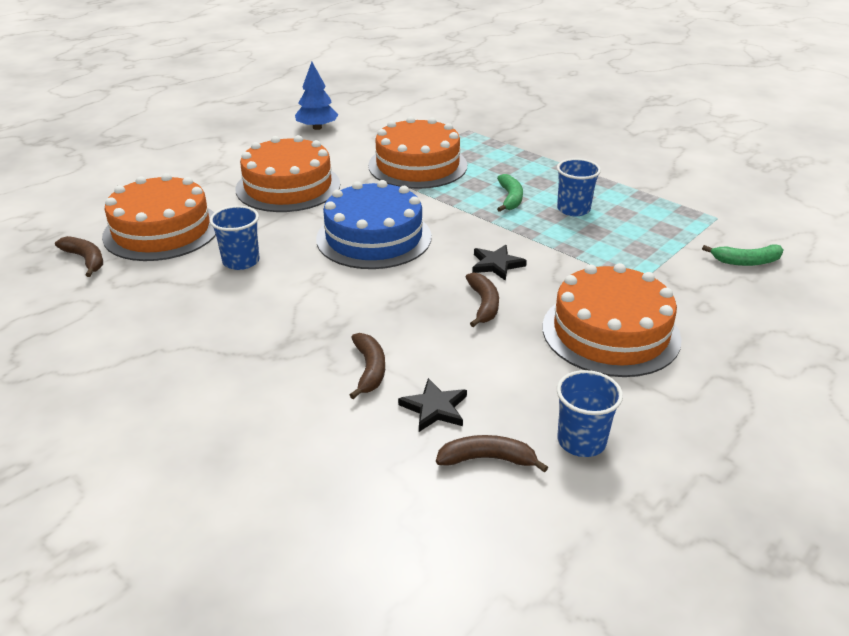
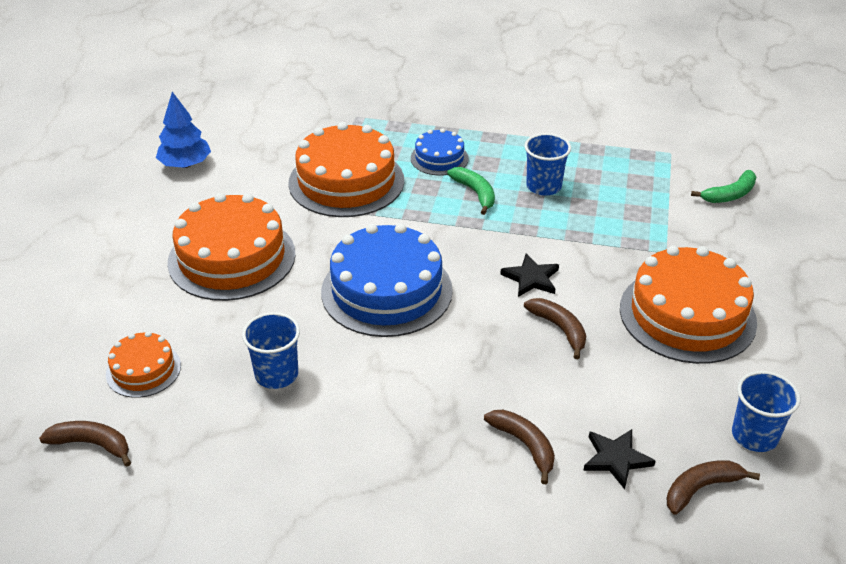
camera: 30 degrees left, 5 degrees up
(162, 230) = (143, 370): orange cake -> orange cake, size x0.52
(505, 170) = (439, 158): none -> blue cake

